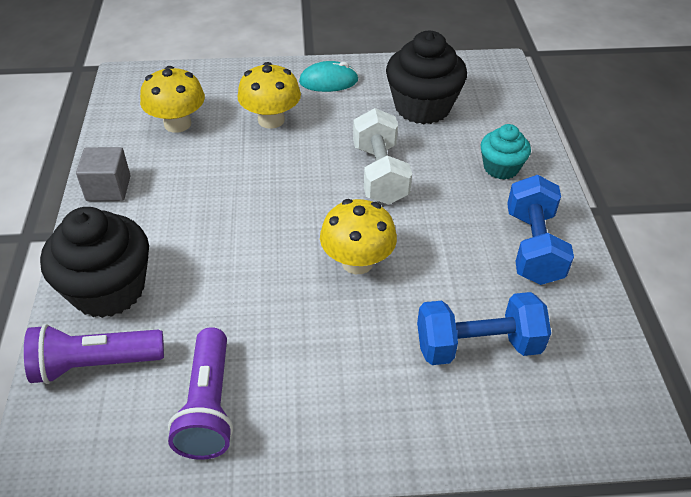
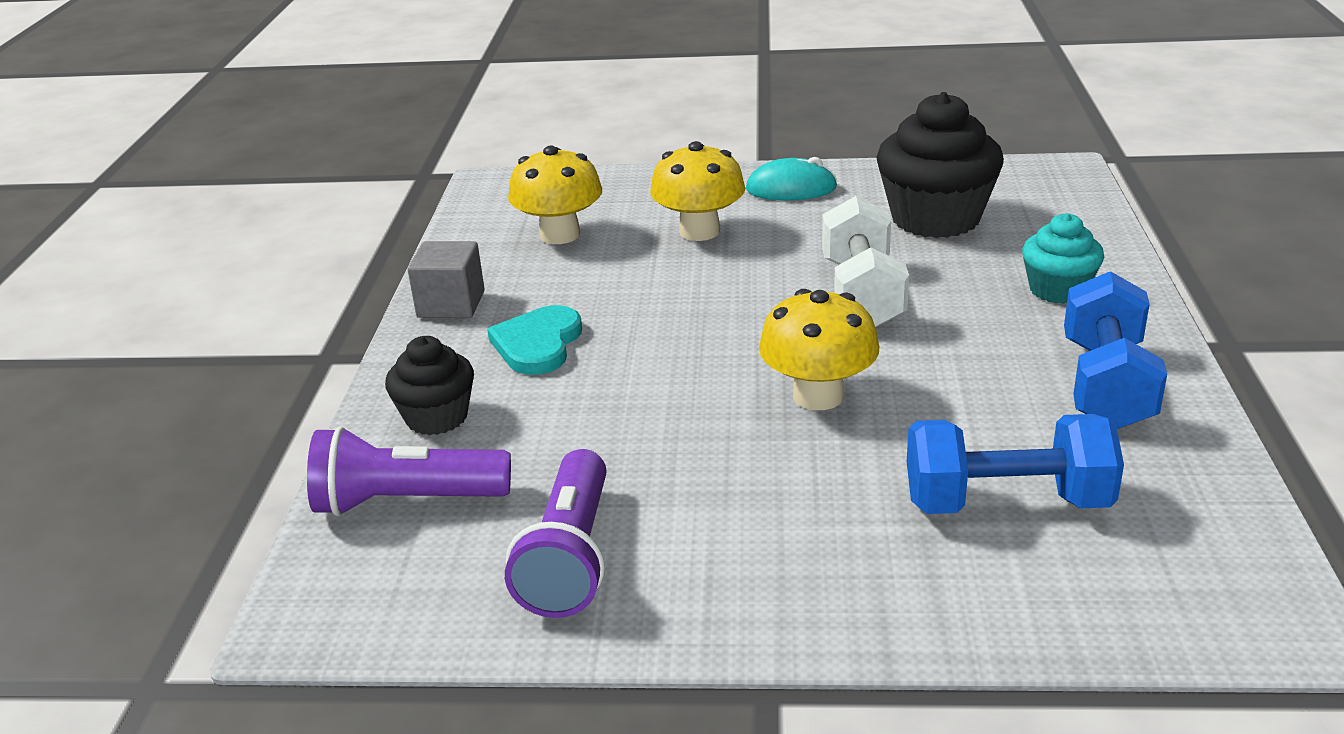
camera: 10 degrees right, 15 degrees down
(108, 289) = (437, 417): black cupcake -> black cupcake, size x0.57
(171, 223) = (538, 344): none -> turquoise heart

